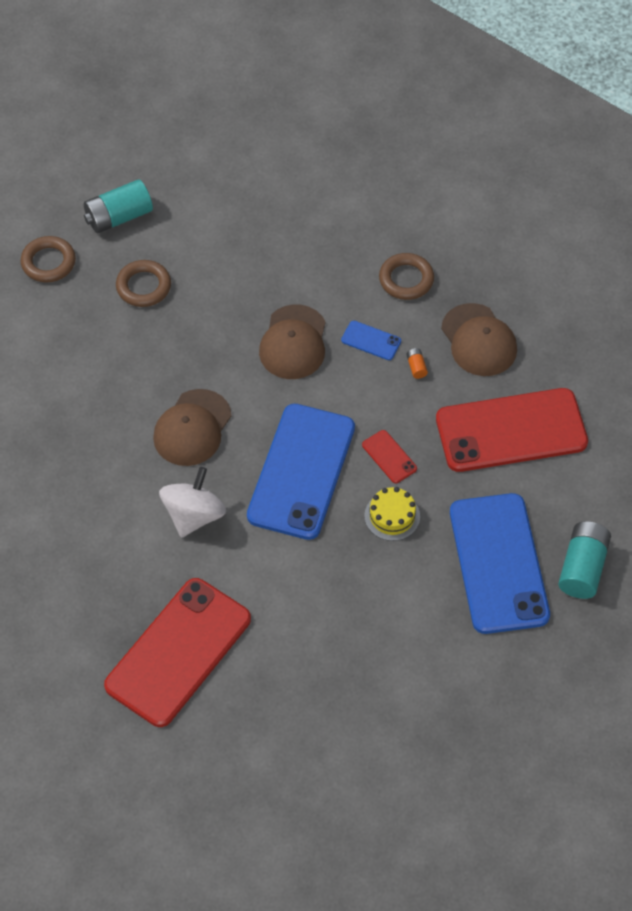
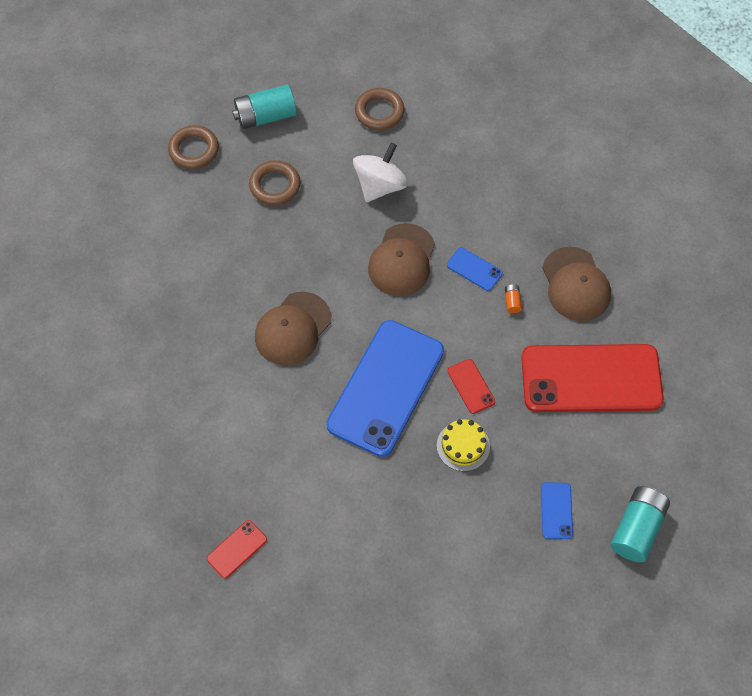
camera: 10 degrees right, 5 degrees up
(178, 652) = (237, 549): red phone -> red phone, size x0.40
(194, 515) = (277, 415): white spinning top -> white spinning top (380, 186)
(406, 279) = (517, 215): brown ring -> brown ring (379, 112)
(498, 563) = (556, 510): blue phone -> blue phone, size x0.40

